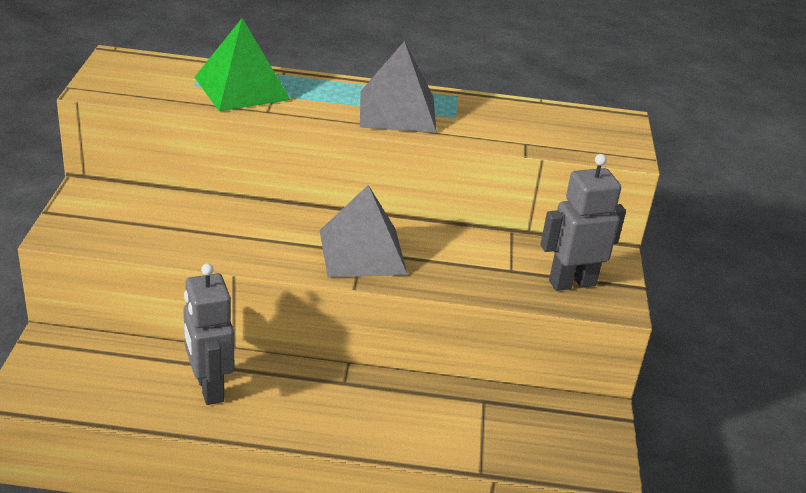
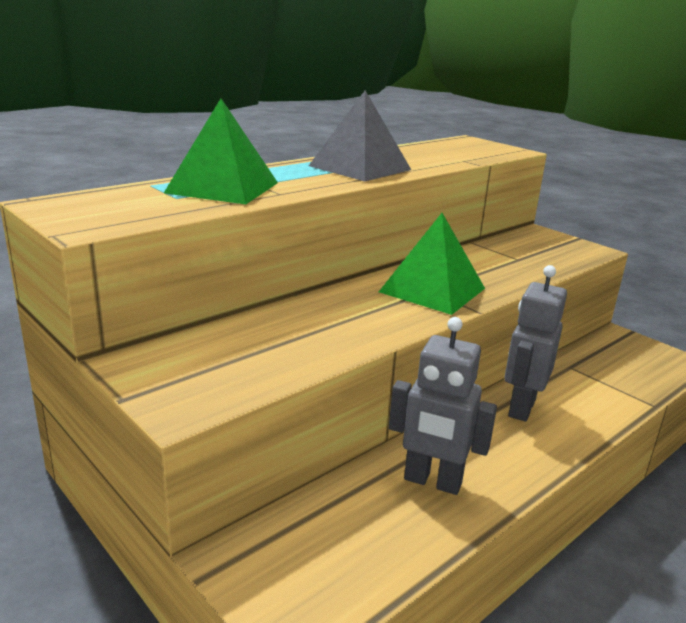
camera: 45 degrees left, 10 degrees down
(362, 252) = (432, 290): grey pyramid -> green pyramid
(572, 283) = (555, 250): grey robot -> grey robot (521, 408)

